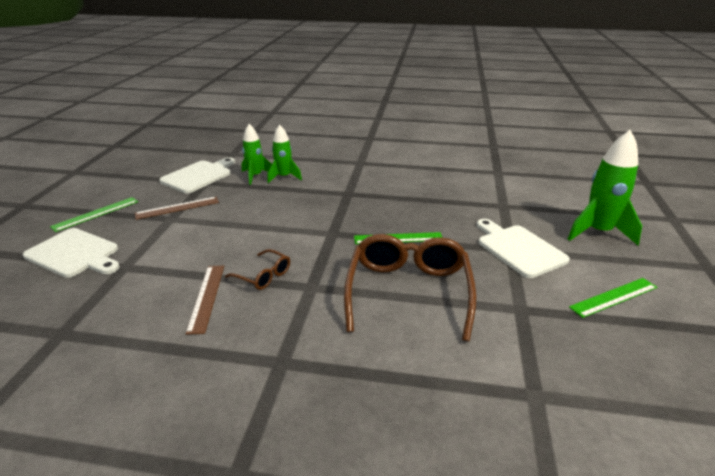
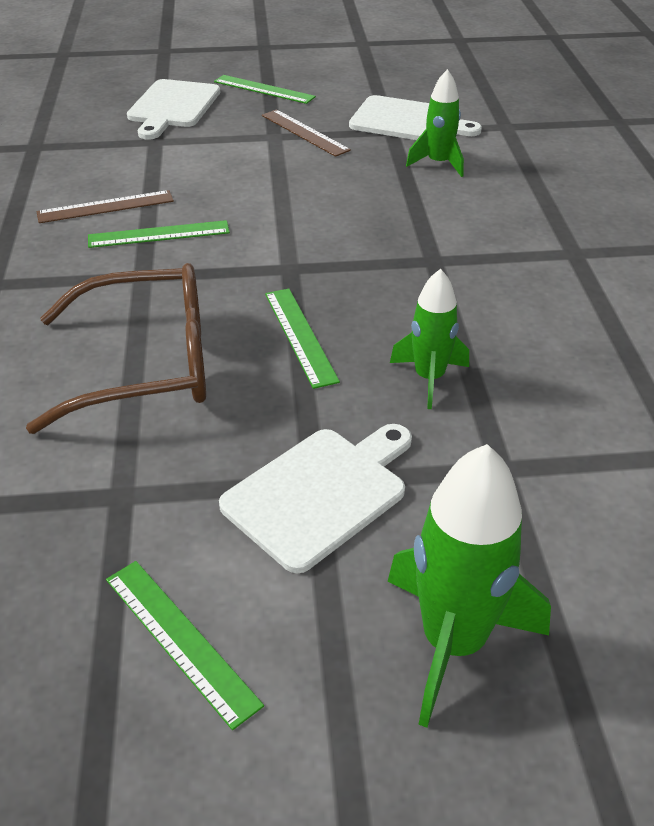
camera: 75 degrees right, 10 degrees up
(263, 276) = (159, 234): brown glasses -> green ruler
(284, 177) = (453, 188): green rocket -> green rocket (429, 378)

